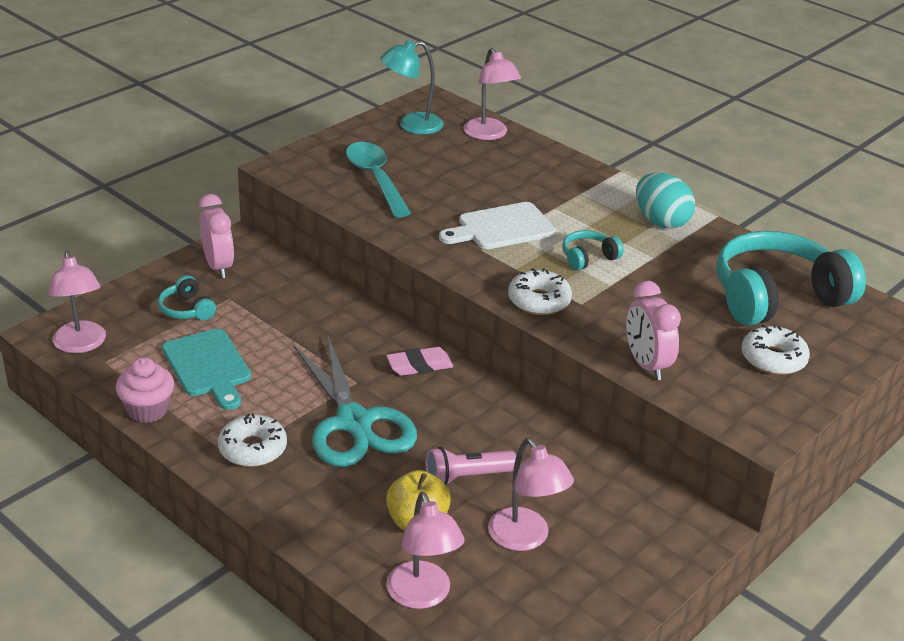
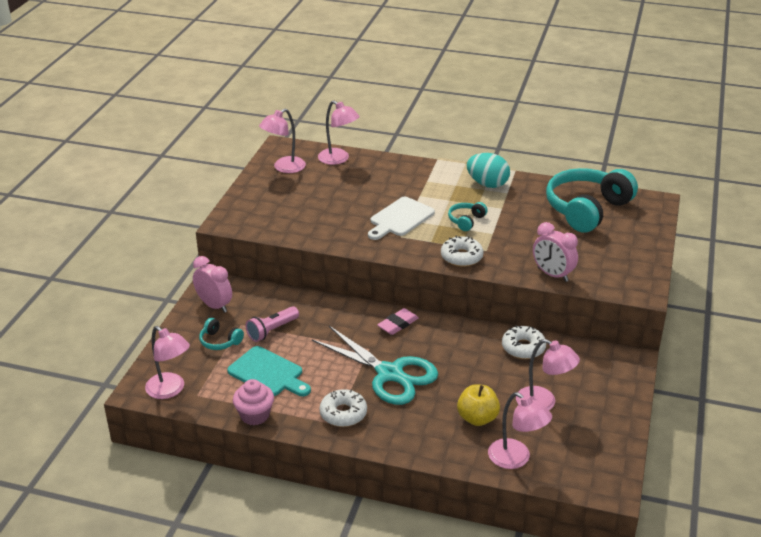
camera: 25 degrees left, 0 degrees up
(375, 179) = (294, 211): turquoise spoon -> none
(411, 125) = (284, 168): turquoise lamp -> pink lamp
(466, 477) = (482, 381): pink flashlight -> pink flashlight (272, 330)
(773, 359) = (614, 247): white donut -> white donut (523, 348)

